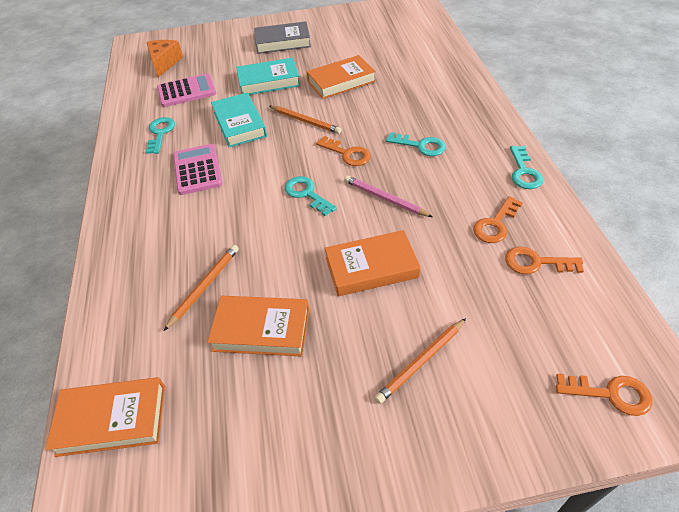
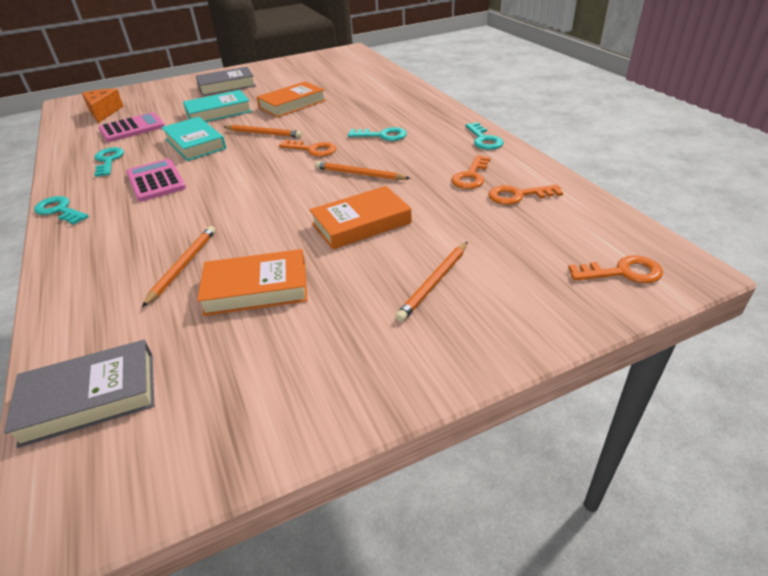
camera: 15 degrees left, 10 degrees down
(112, 420) = (90, 398): orange book -> grey book
(307, 194) = (279, 182): turquoise key -> turquoise key (60, 210)
(385, 198) = (359, 174): pink pencil -> orange pencil

